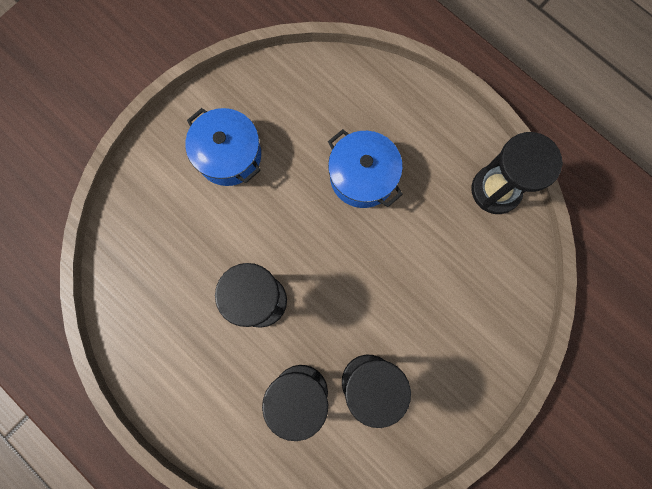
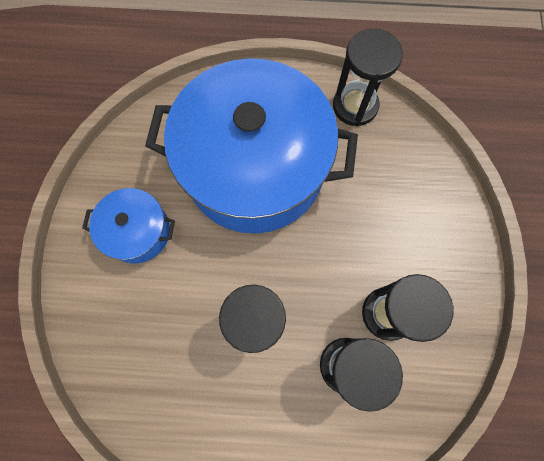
camera: 40 degrees left, 5 degrees down
(362, 176) = (254, 168): blue pot -> blue pot, size x2.21

